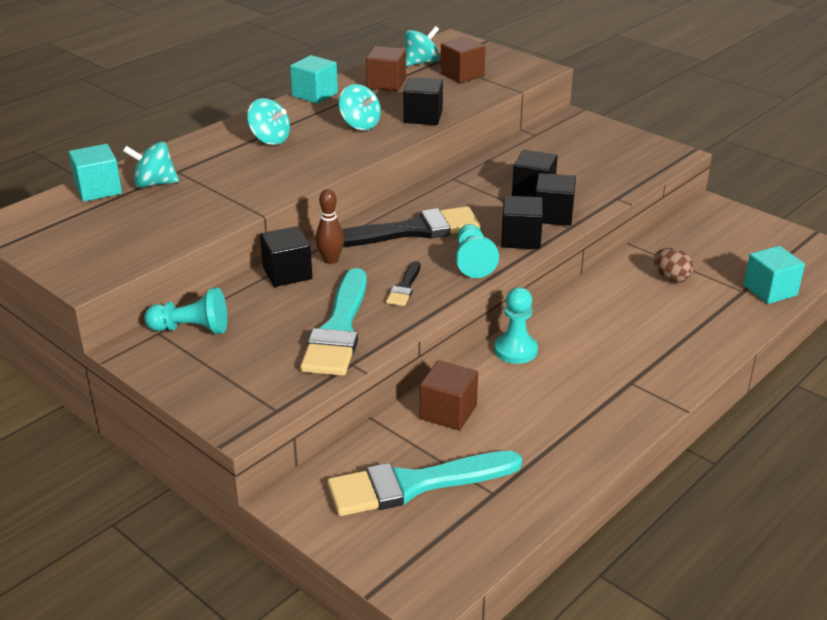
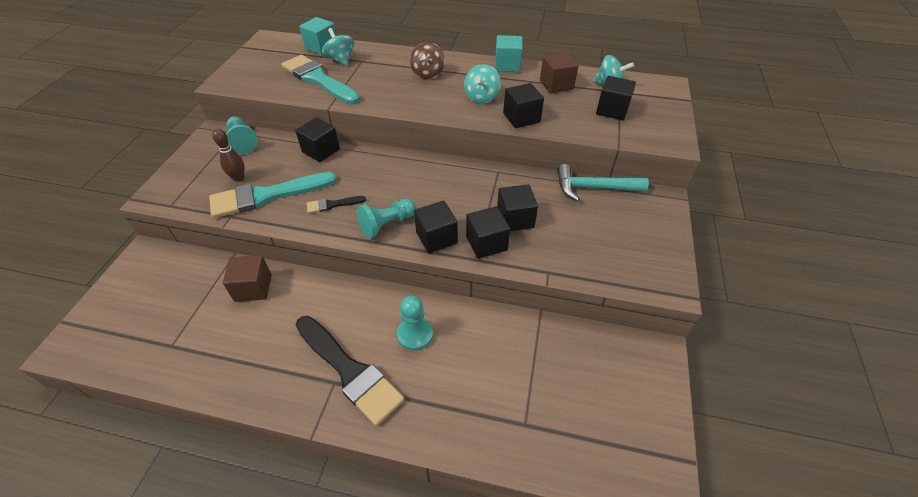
camera: 60 degrees right, 15 degrees up
(269, 140) = (428, 74): turquoise spinning top -> brown spinning top
(330, 260) = (347, 161): brown bowling pin -> brown bowling pin (238, 178)
(411, 231) = (408, 180): black brush -> black brush (350, 371)
(414, 484) = (170, 301): turquoise brush -> turquoise brush (318, 79)
(462, 75) = (612, 110): brown cube -> black cube
(515, 350) = (342, 295): turquoise pawn -> turquoise pawn (415, 334)
(528, 141) = (593, 188): none -> turquoise hammer
(671, 278) = (507, 360): brown egg -> none
(770, 290) = (542, 449): turquoise cube -> none

